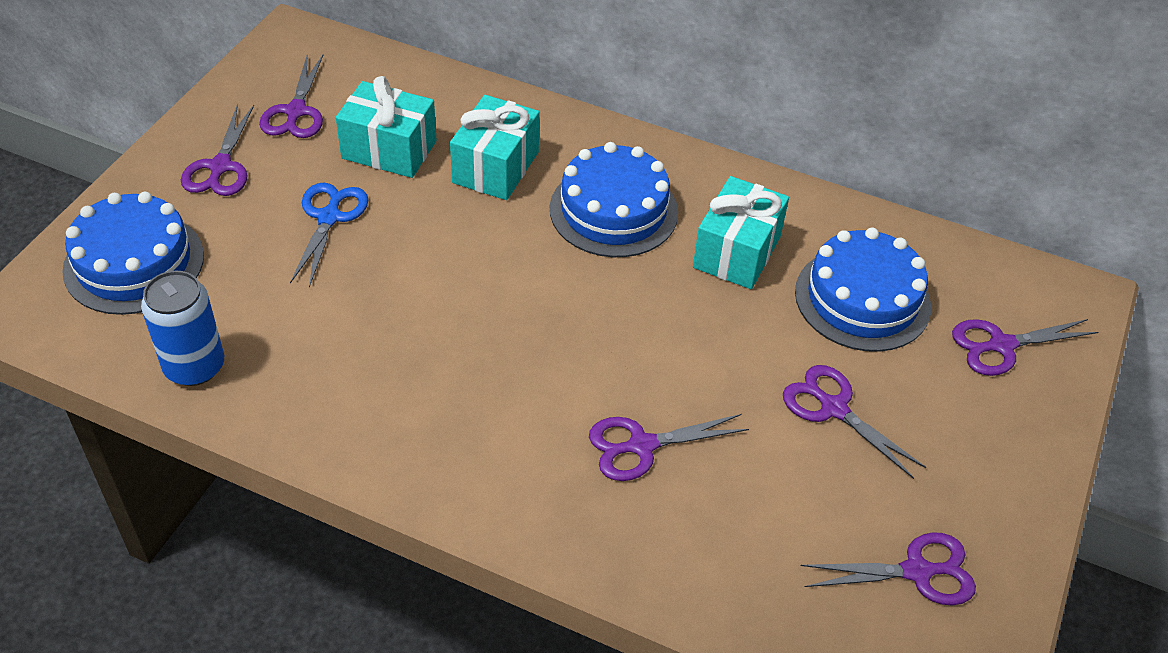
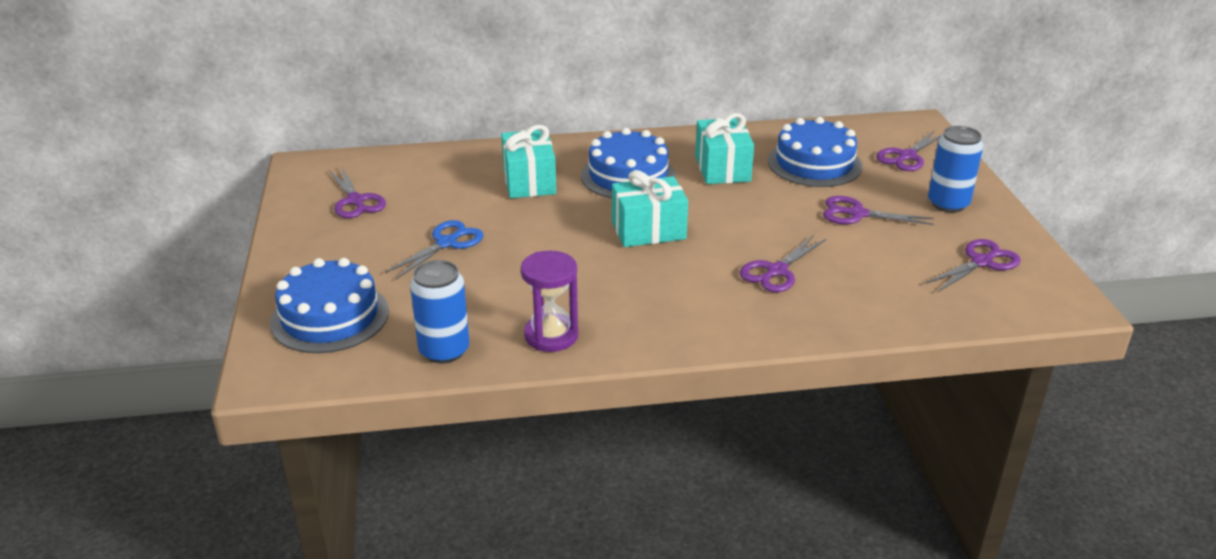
camera: 30 degrees left, 15 degrees down
(220, 167) = (334, 246): purple scissors -> none
(312, 405) = (551, 335): none -> purple hourglass
(329, 217) = (446, 243): blue scissors -> blue scissors turned 60 degrees clockwise
(389, 150) = (446, 197): turquoise gift -> turquoise gift (648, 230)
(974, 453) = (948, 204): none -> blue can

